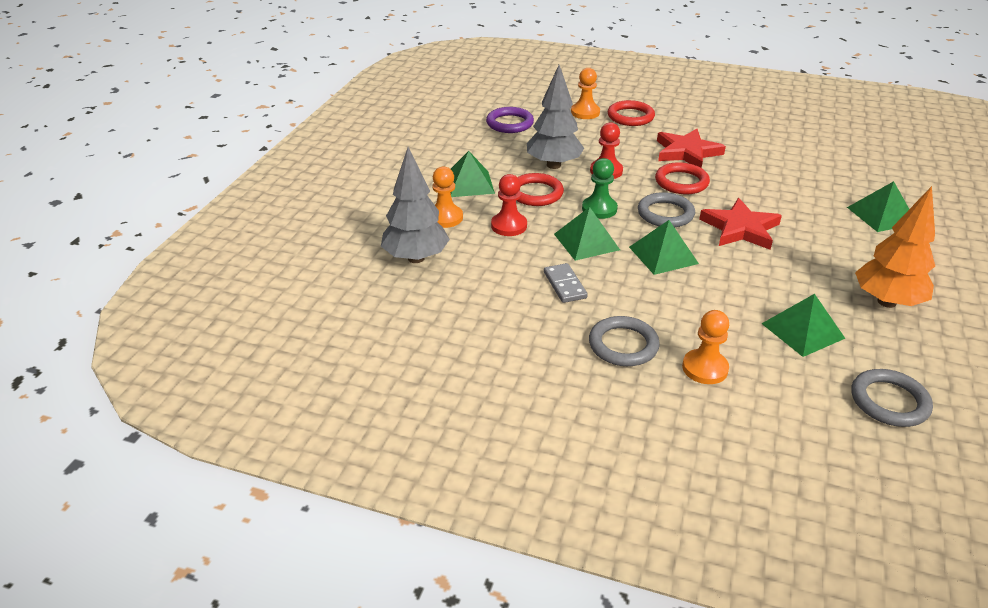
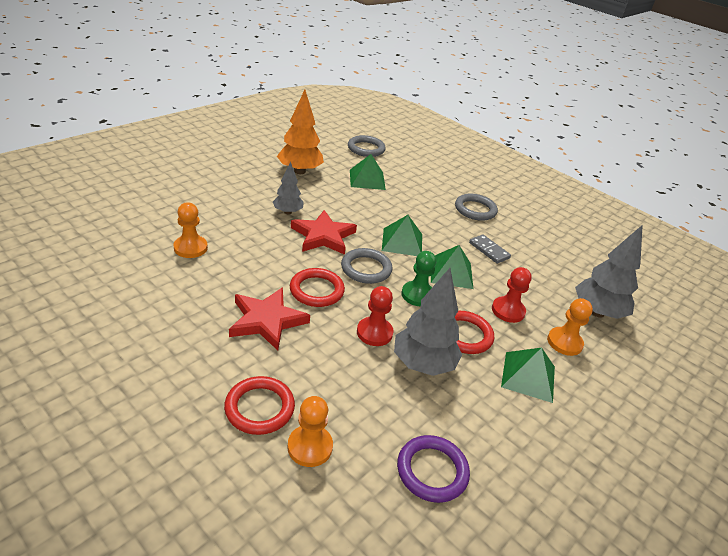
camera: 160 degrees left, 0 degrees up
(565, 285) = (489, 250): grey domino -> grey domino turned 45 degrees counterclockwise
(705, 368) = (439, 186): orange pawn -> orange pawn (190, 248)
(807, 239) = (287, 212): none -> grey tree
(881, 215) = (207, 204): green pyramid -> none

